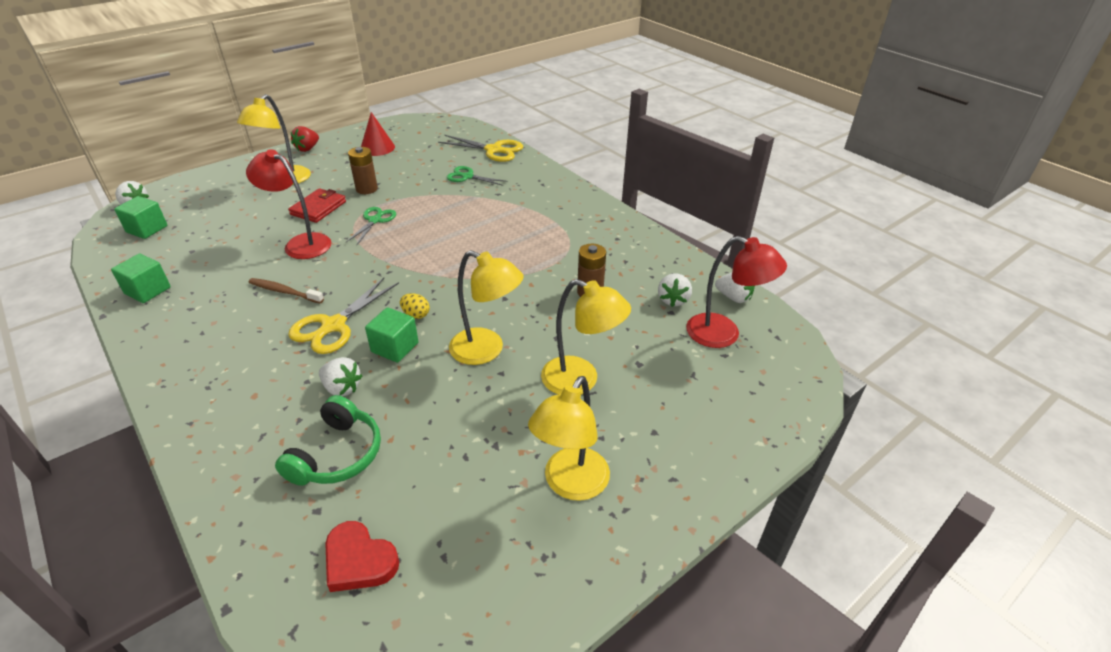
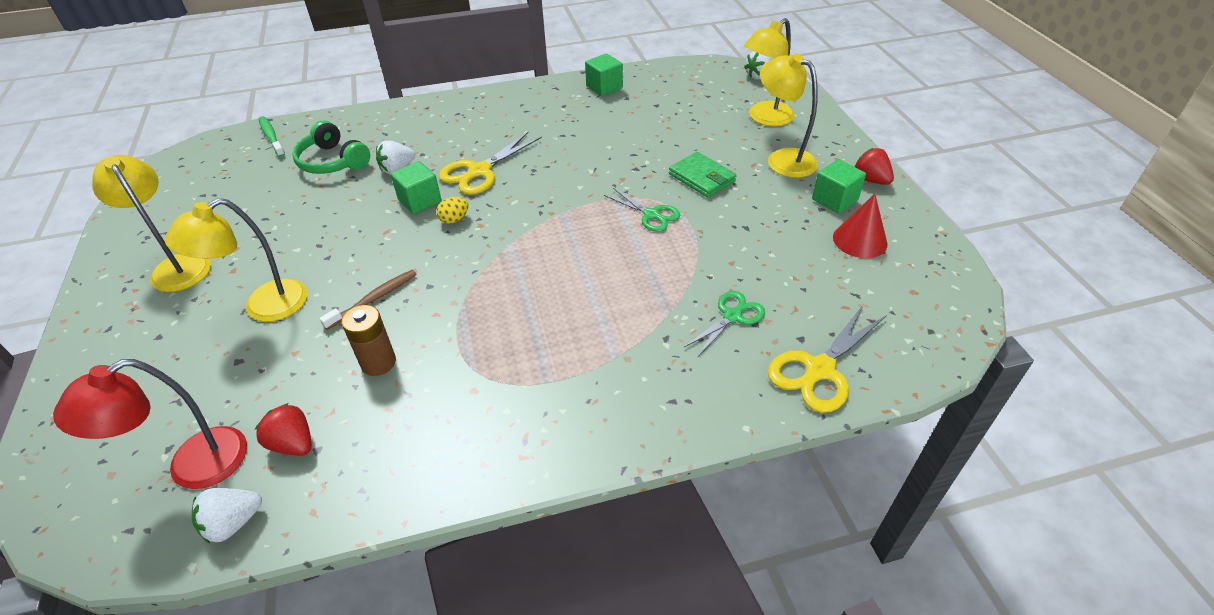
camera: 115 degrees right, 5 degrees up
(147, 229) = (709, 83): green cube -> green cube (834, 200)
(282, 567) = (271, 137): none -> green toothbrush
(284, 292) = (552, 149): brown toothbrush -> brown toothbrush (374, 299)
(300, 243) = (632, 162): red lamp -> none
(318, 208) = (702, 177): red wallet -> green wallet
(333, 326) = (479, 171): yellow scissors -> yellow scissors turned 105 degrees counterclockwise
(359, 560) = (241, 163): red heart -> none
(366, 189) = (734, 217): brown battery -> none
(486, 350) = (363, 254): yellow lamp -> yellow lamp (764, 118)
(673, 300) = (293, 443): white strawberry -> red strawberry

